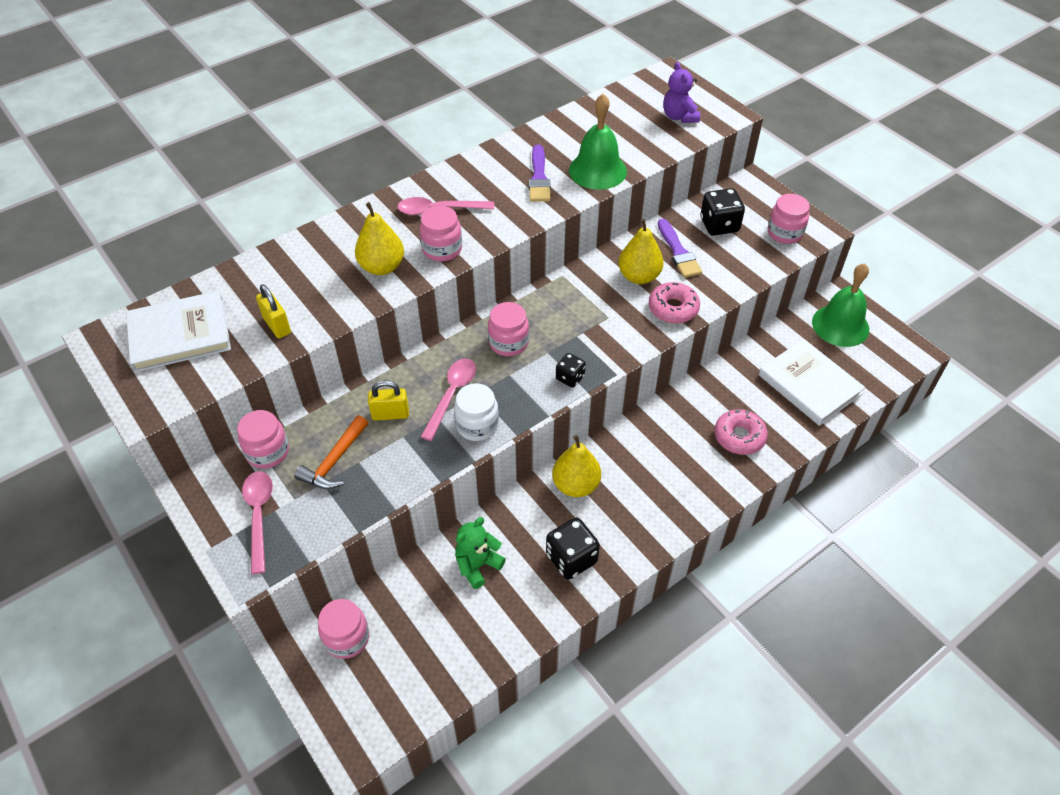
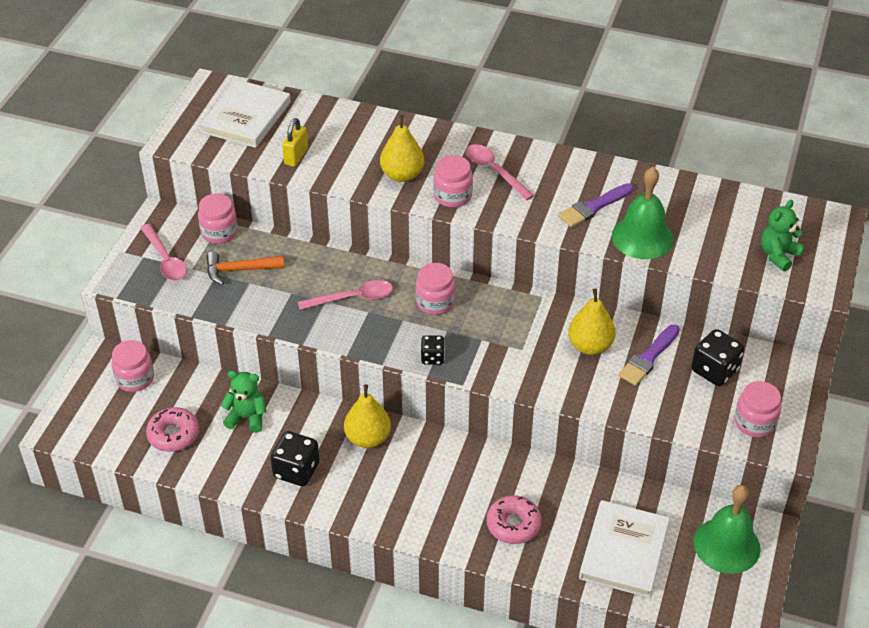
camera: 55 degrees right, 5 degrees down
(180, 334) = (246, 117): white book -> white book turned 75 degrees clockwise
(259, 516) = (165, 260): pink spoon -> pink spoon turned 105 degrees clockwise
(390, 414) = (305, 275): yellow padlock -> none
(477, 425) = (336, 328): white jar -> none
(673, 308) = (573, 386): pink donut -> pink donut (173, 435)
(679, 117) = (778, 255): purple teddy bear -> green teddy bear

